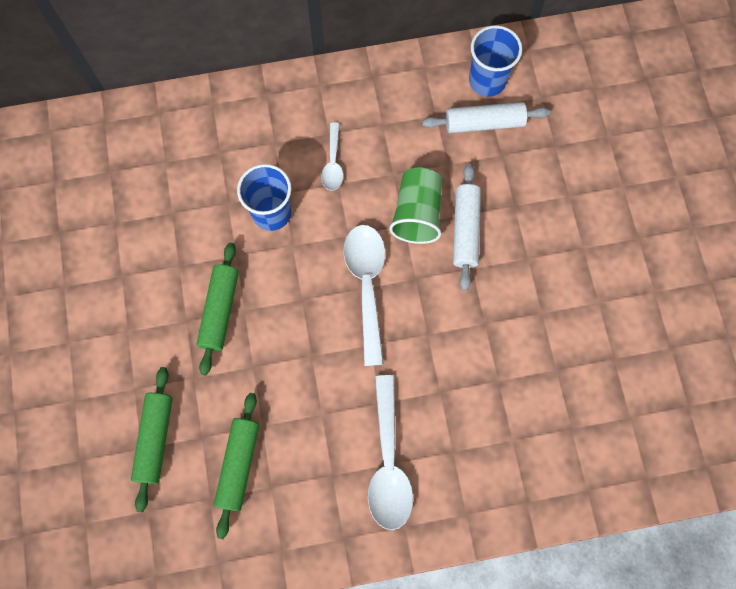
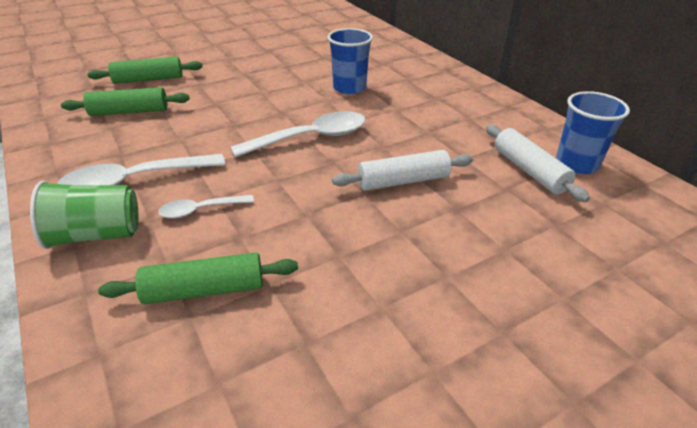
camera: 70 degrees right, 35 degrees down
(220, 310) = (257, 84): green rolling pin -> green rolling pin (204, 290)
(333, 163) = (412, 104): white spoon -> white spoon (200, 210)
(417, 214) = (399, 150): green cup -> green cup (96, 235)

